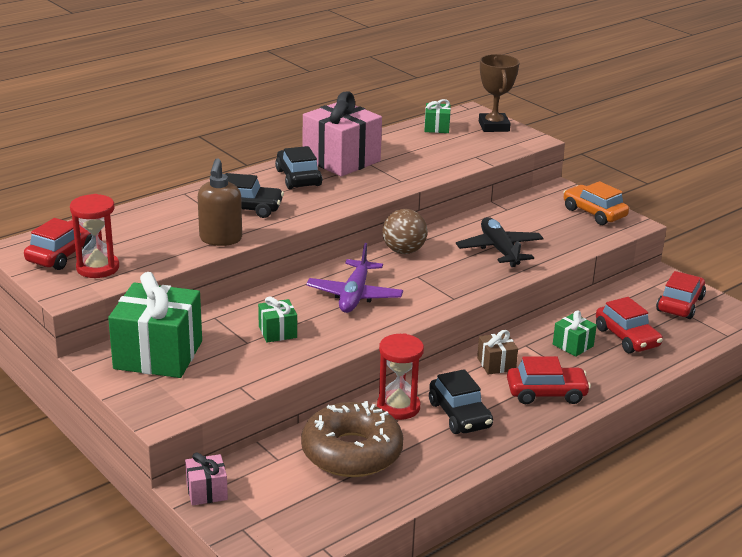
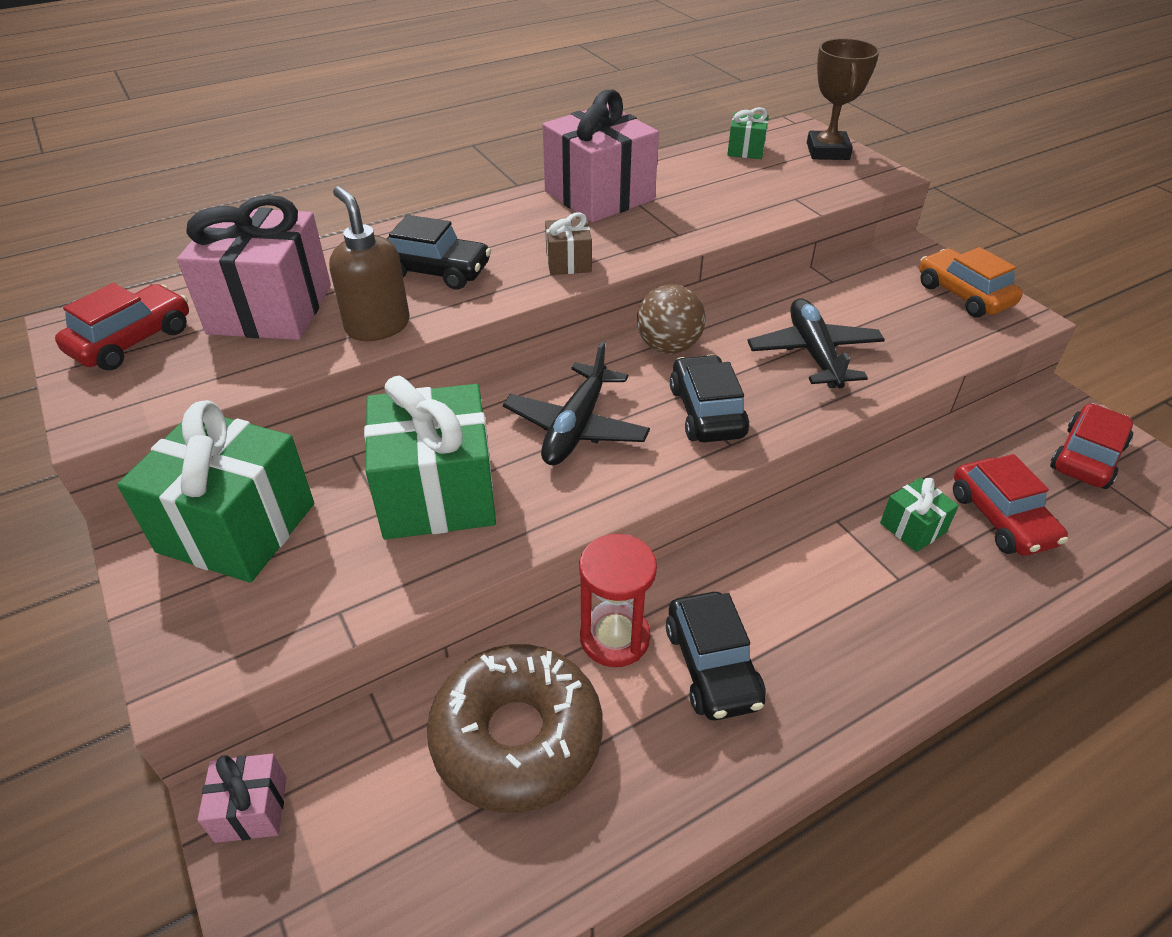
camera: 10 degrees right, 15 degrees up
(98, 268) = (170, 370): red hourglass -> none
(145, 234) = (270, 309): none -> pink gift
(220, 239) = (377, 326): brown soap dispenser -> brown soap dispenser turned 135 degrees clockwise
(277, 332) = (437, 494): green gift -> green gift, size x2.14
(298, 178) = (529, 222): black car -> black car (706, 412)
(354, 295) = (576, 427): purple plane -> black plane
(496, 364) = (786, 557): brown gift -> brown gift (568, 262)
(546, 393) = (863, 629): red car -> none

